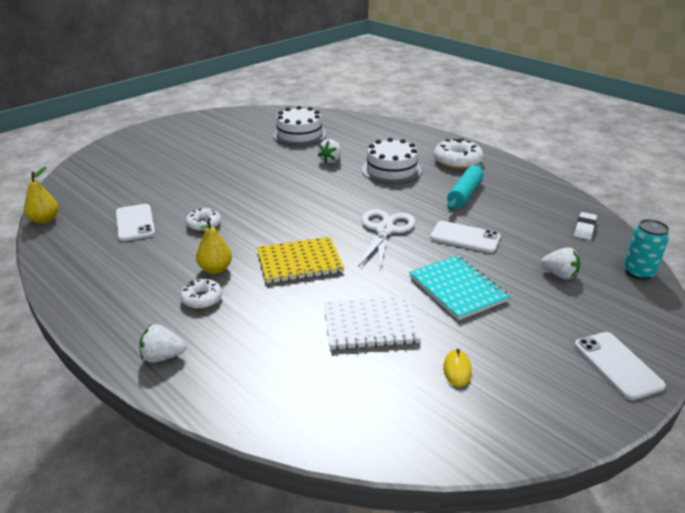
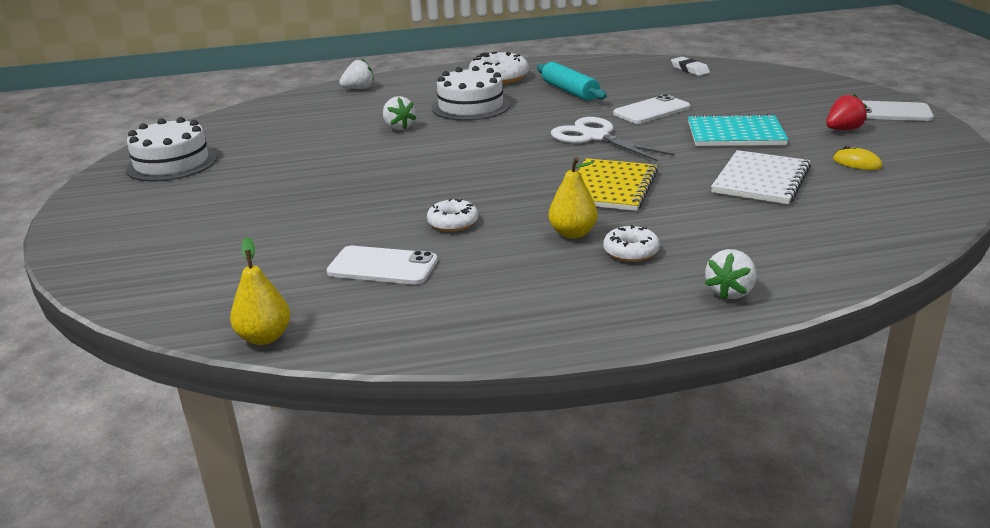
camera: 55 degrees left, 5 degrees down
(299, 134) = (297, 128): white cake -> white cake (172, 163)
(533, 345) = (843, 129): none -> red strawberry
(559, 275) = (751, 96): white strawberry -> white strawberry (359, 89)
(638, 272) = (774, 73): turquoise can -> none

